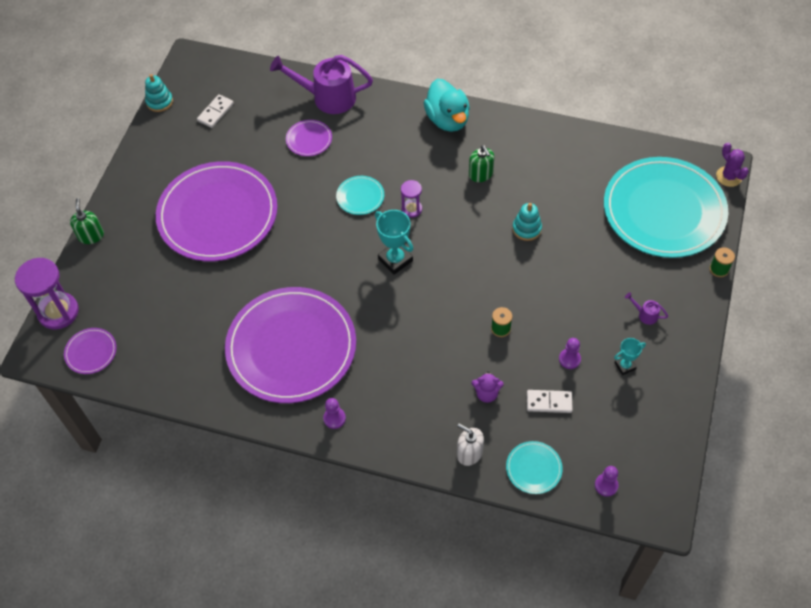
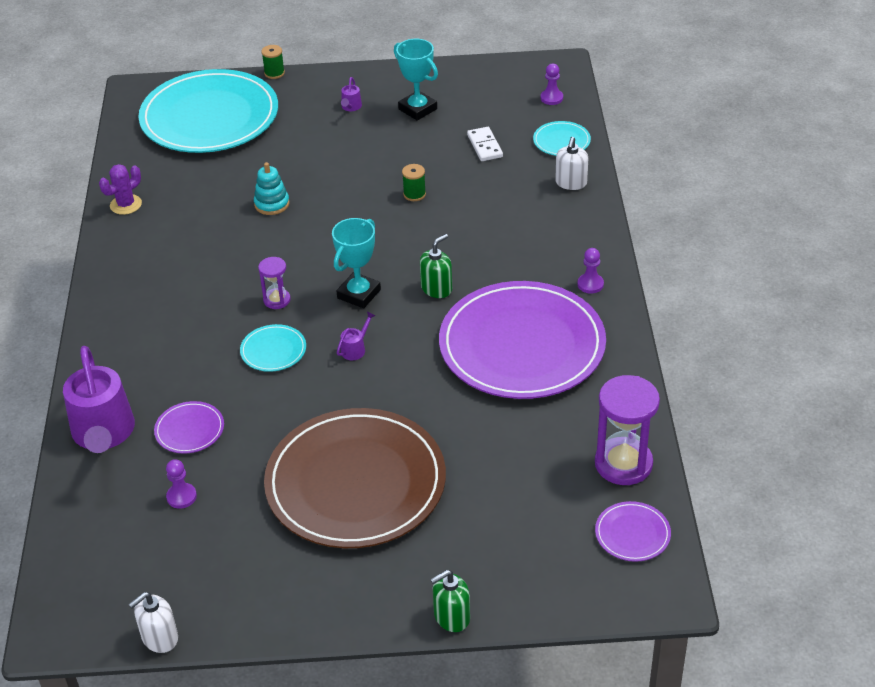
camera: 110 degrees left, 15 degrees down
(58, 312) = (594, 598): purple hourglass -> purple hourglass (623, 464)
(159, 102) = (159, 638): turquoise stacking toy -> white soap dispenser
(215, 112) = (164, 555): white domino -> none
(218, 214) = (355, 483): purple plate -> brown plate
(338, 244) = (355, 349): none -> purple watering can
(447, 119) = (117, 305): turquoise duck -> none
(481, 174) = (201, 256): green soap dispenser -> green soap dispenser (436, 288)
(486, 393) = (498, 187): purple teddy bear -> none
(569, 359) = (428, 143): purple pawn -> purple pawn (181, 497)
(625, 366) = (417, 109): turquoise trophy -> turquoise trophy, size x1.69
(729, 176) = (148, 84): purple cactus -> purple cactus (126, 205)

